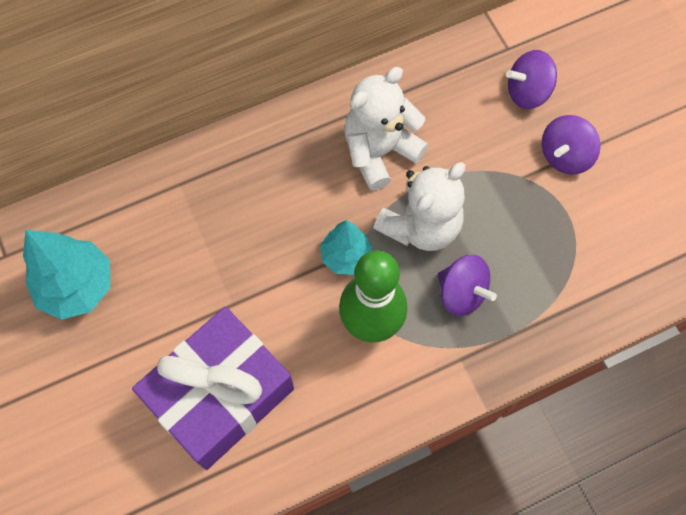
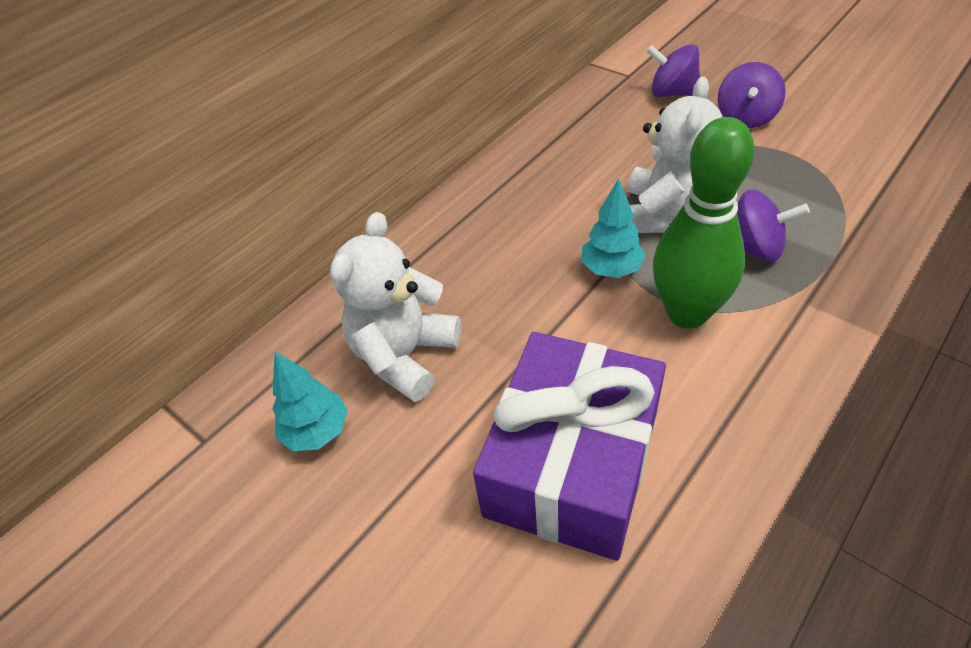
camera: 20 degrees left, 20 degrees down
(77, 287) = (317, 432): turquoise tree -> turquoise tree, size x0.63
(379, 151) = (575, 179): white teddy bear -> white teddy bear (404, 356)
(527, 92) = (672, 93): purple spinning top -> purple spinning top turned 60 degrees clockwise

